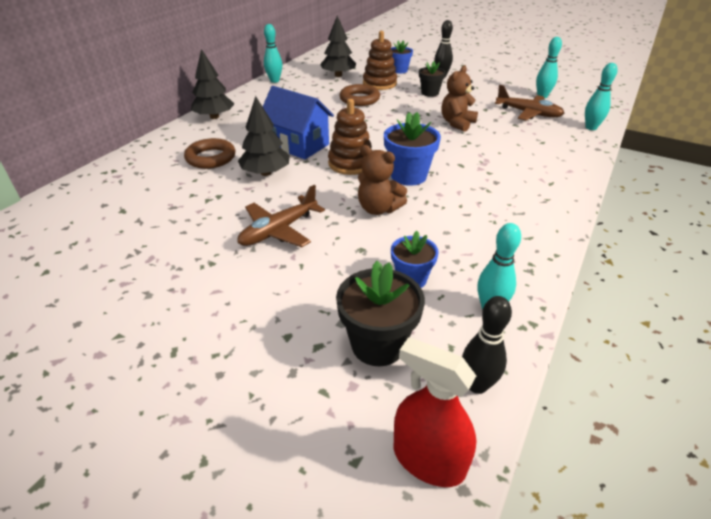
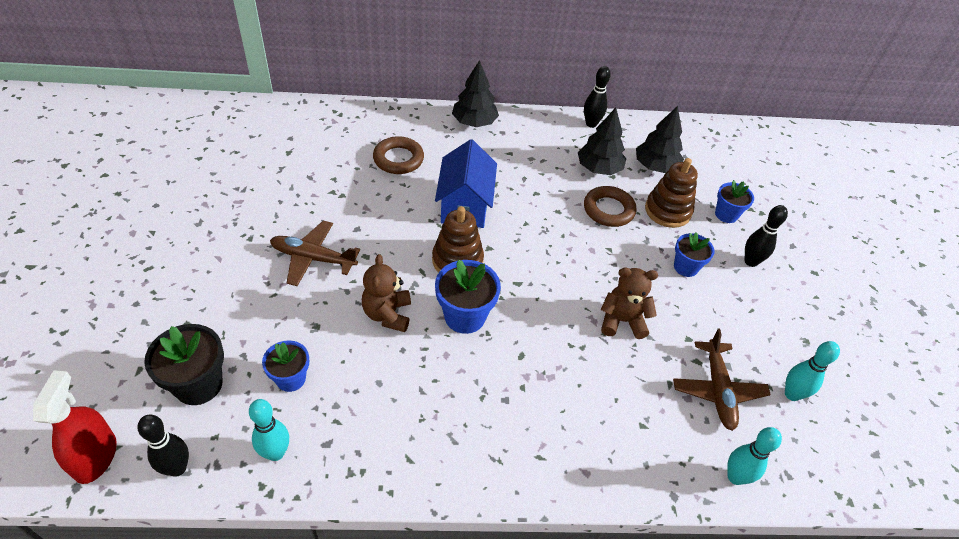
camera: 55 degrees right, 10 degrees up
(266, 173) = (398, 207): black tree -> black tree (599, 168)
(274, 81) = (591, 124): turquoise bowling pin -> black bowling pin
(430, 93) = (685, 267): black flower pot -> blue flower pot

